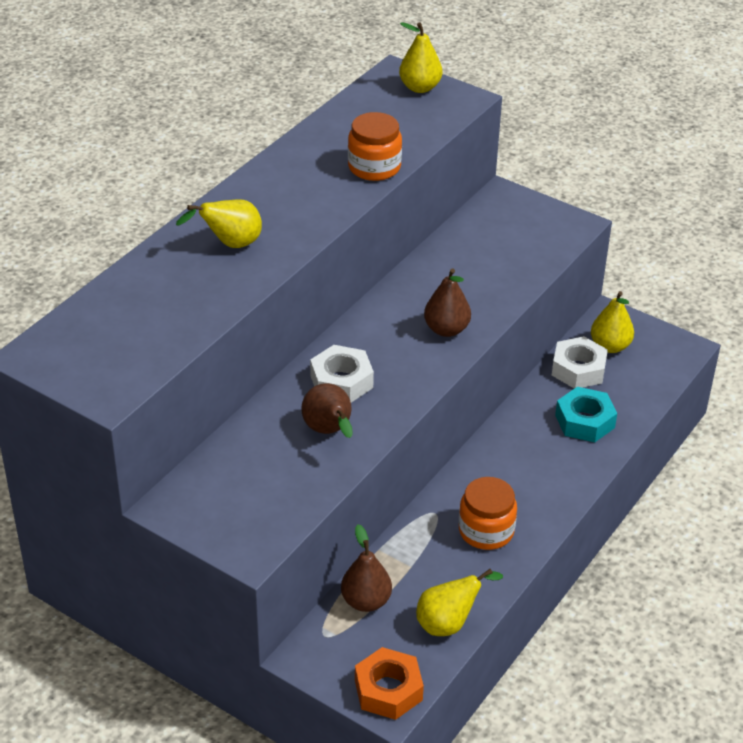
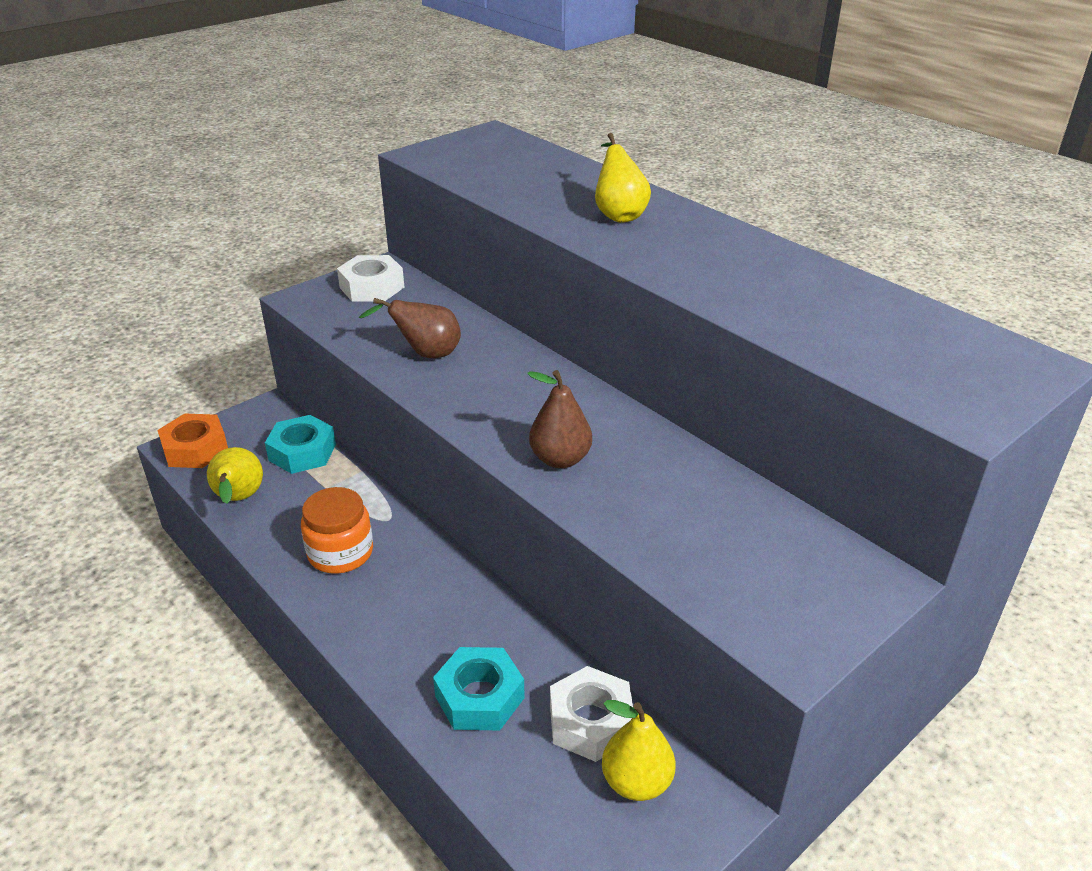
camera: 105 degrees right, 5 degrees down
(341, 381) = (498, 371): white nut -> white nut (372, 287)
(366, 601) = (302, 452): brown pear -> turquoise nut
(374, 167) = (763, 312): orange jar -> none
(420, 87) = (994, 378): yellow pear -> none

